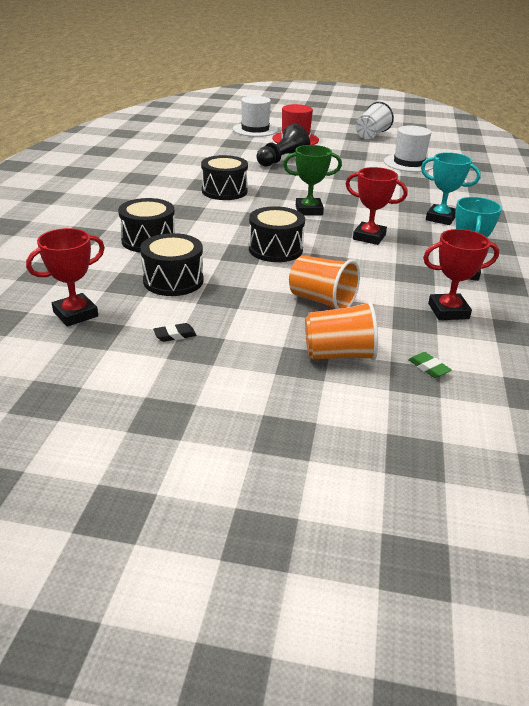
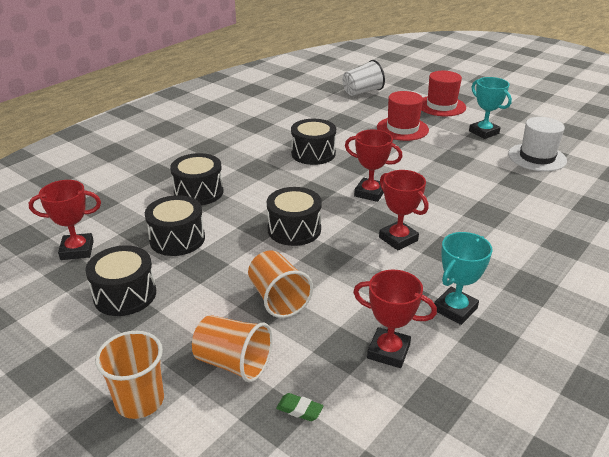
camera: 30 degrees right, 0 degrees up
(175, 335) = (125, 294): black eraser -> black drum
(255, 130) = (412, 88): white hat -> none
(282, 160) = (402, 129): black pawn -> red hat
(290, 406) = (139, 400): none -> orange cup
(309, 210) = (370, 193): green trophy -> red trophy
(371, 135) = (530, 114): white cup -> white cup (362, 92)
(428, 368) = (299, 409): green eraser -> green eraser turned 60 degrees counterclockwise
(440, 218) = (500, 235): turquoise trophy -> turquoise trophy (483, 132)

